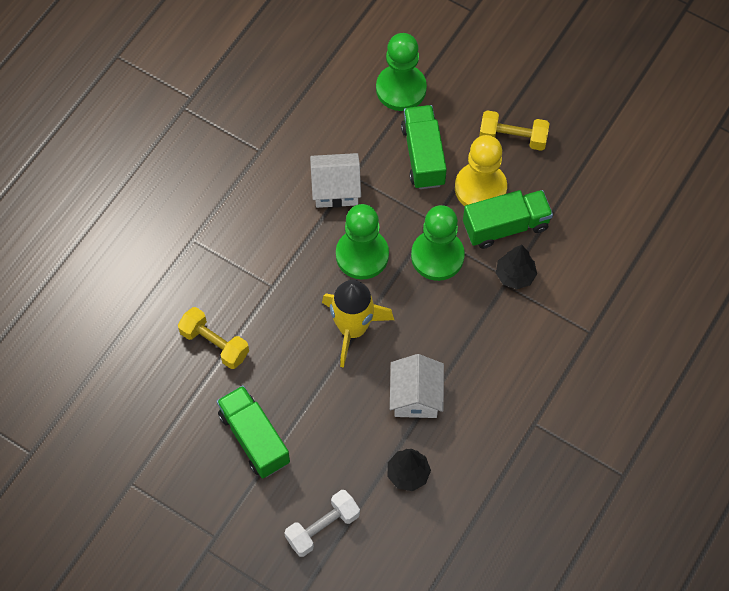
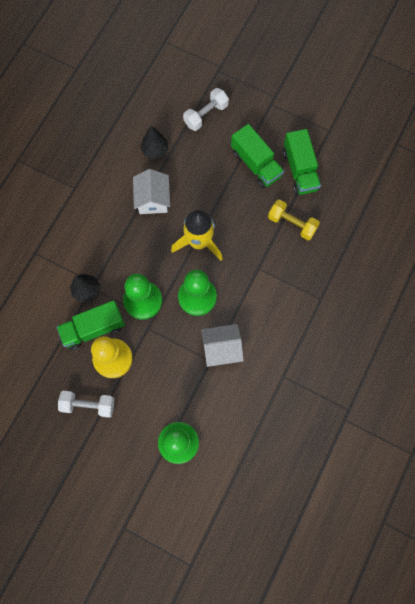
camera: 175 degrees right, 10 degrees up
(423, 156) = (157, 383): green truck -> green truck (300, 170)
(512, 138) = (88, 405): yellow dumbbell -> white dumbbell

